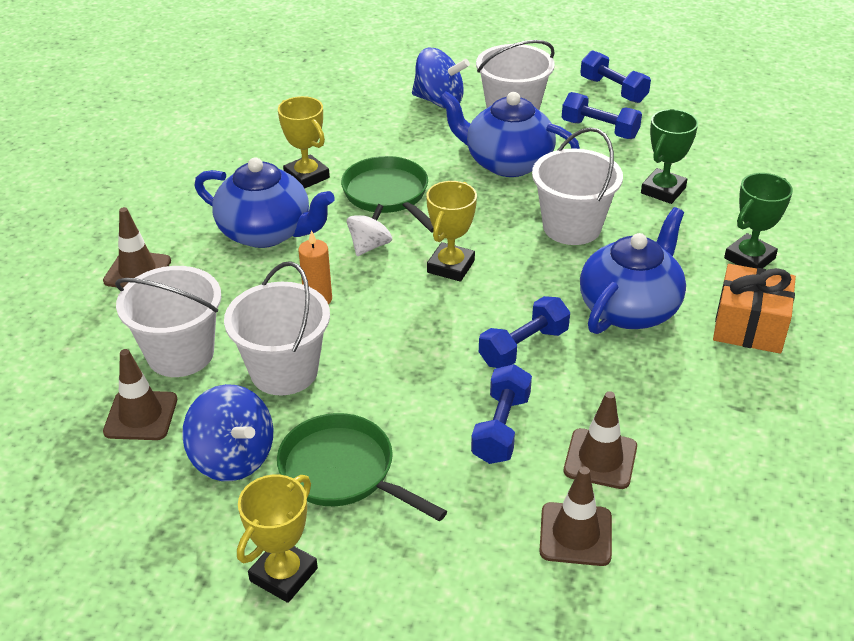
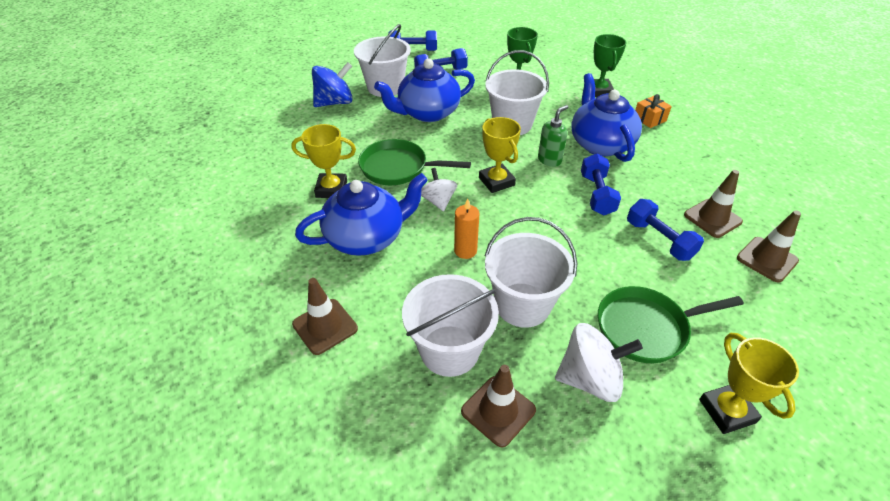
camera: 50 degrees left, 5 degrees up
(233, 458) = (590, 379): blue spinning top -> white spinning top
(541, 285) = (549, 160): none -> green soap dispenser
(749, 326) = (649, 119): orange gift -> orange gift, size x0.59

